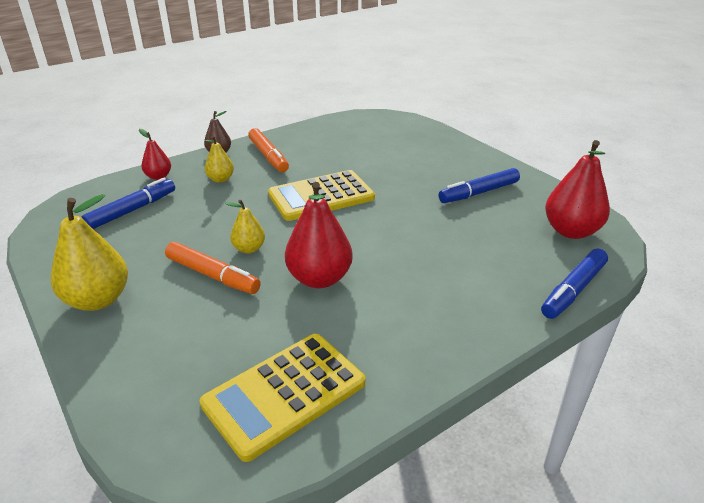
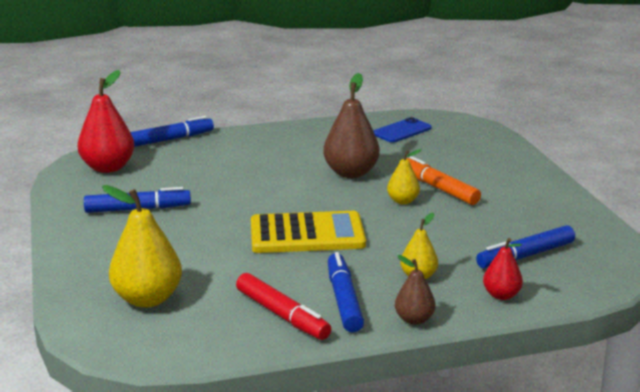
camera: 160 degrees left, 10 degrees down
(98, 300) = (534, 188): yellow pear -> yellow pear (147, 299)
(268, 156) = (344, 300): orange marker -> blue marker
(284, 394) = (402, 131): yellow calculator -> blue phone
(303, 142) = (282, 315): none -> red marker
(319, 278) = (351, 173): red pear -> brown pear

